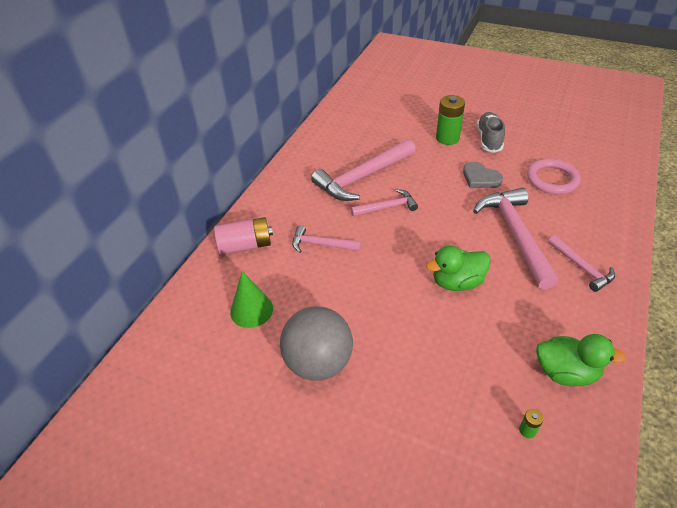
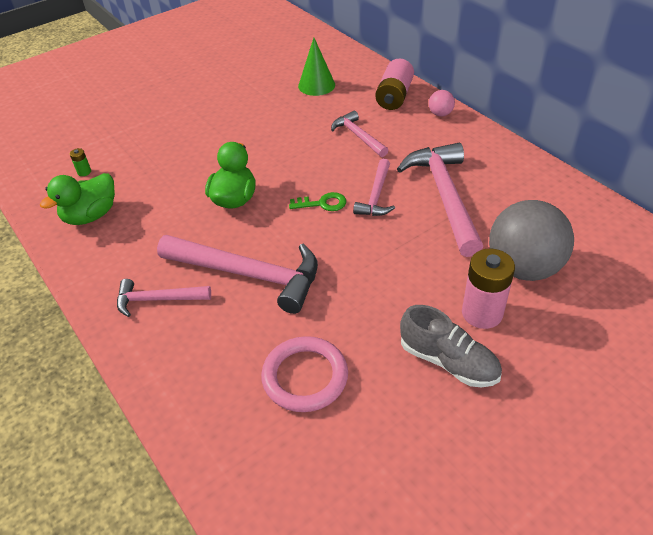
camera: 120 degrees right, 0 degrees up
(260, 209) = (440, 114): none -> pink ball
(318, 362) = (238, 102): grey ball -> grey ball (523, 268)
(321, 244) = (358, 136): pink hammer -> pink hammer turned 75 degrees counterclockwise
(418, 230) = (322, 203): none -> green key
(447, 138) = (482, 313): green battery -> pink battery
(480, 178) = (366, 299): grey heart -> none

